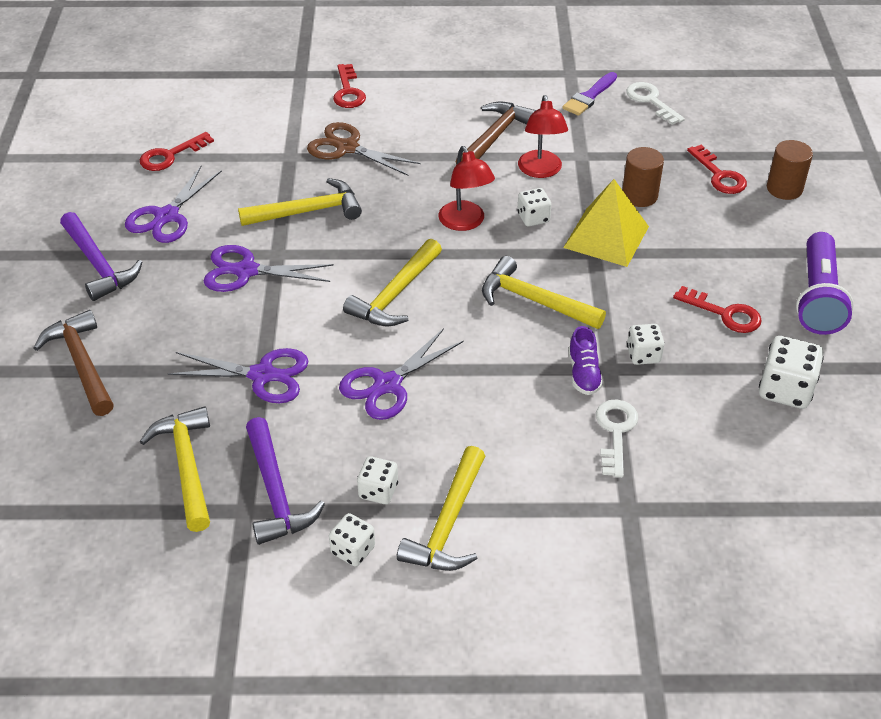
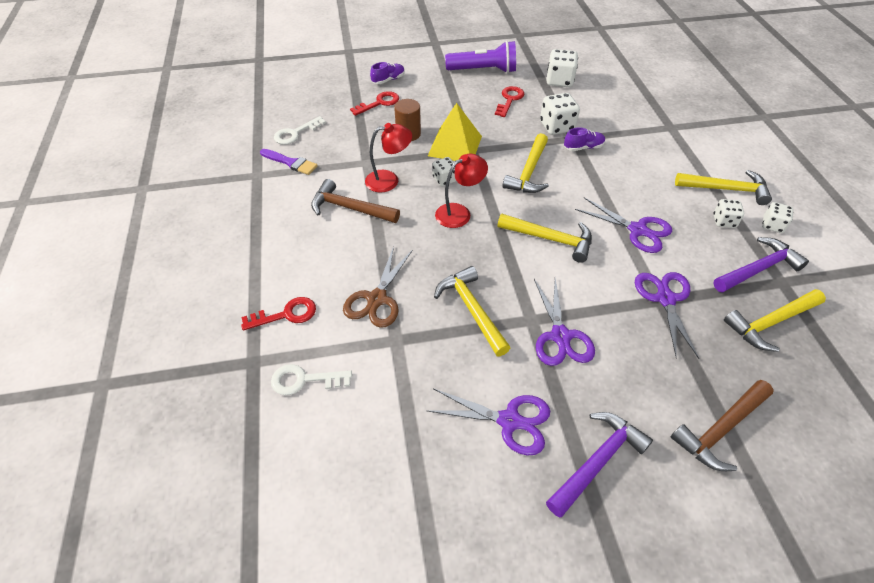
camera: 100 degrees left, 5 degrees up
(171, 155) = (412, 447): red key -> none
(615, 432) = (622, 134): white key -> white key (304, 380)
(643, 355) = (557, 127): white dice -> white dice, size x1.61
(784, 189) = (388, 80): brown cylinder -> purple shoe

